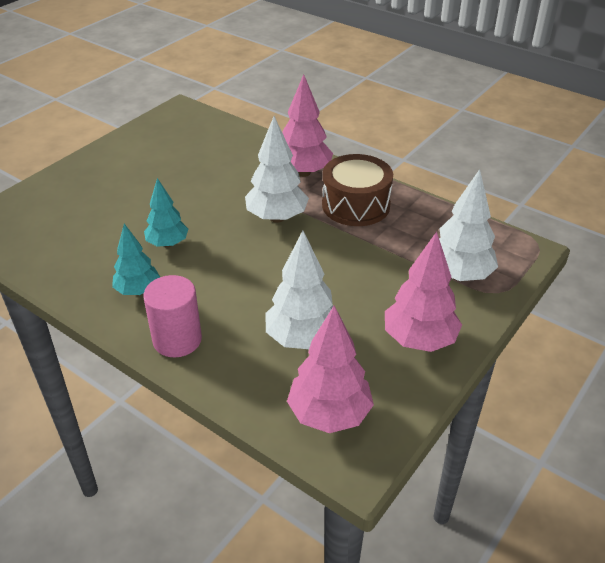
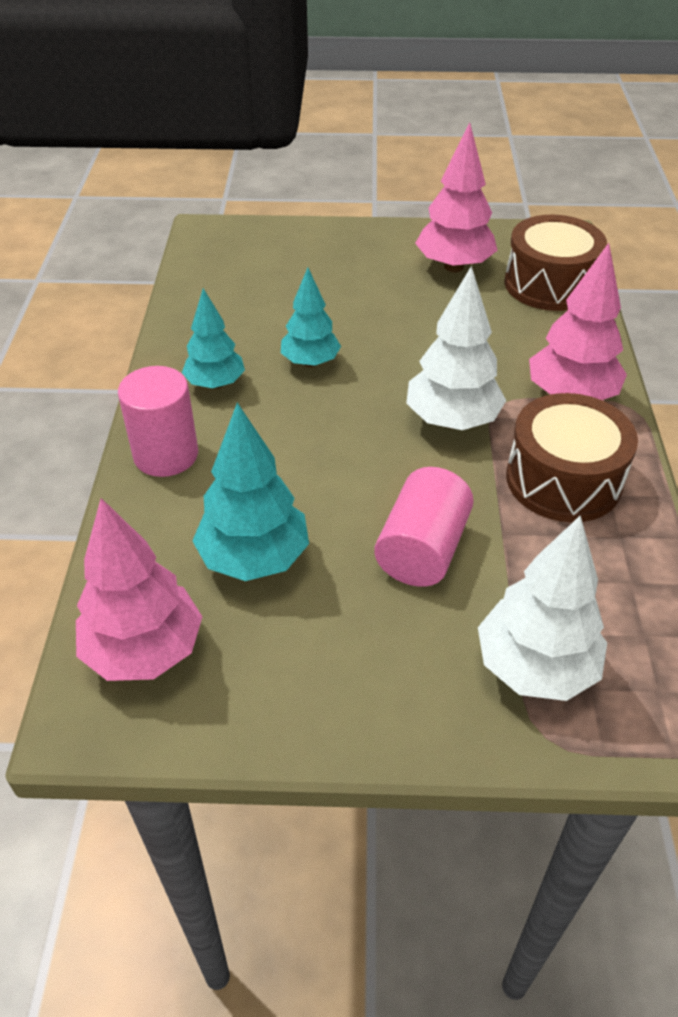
camera: 55 degrees right, 5 degrees up
(213, 133) = (549, 284): none -> brown drum
(302, 338) = (254, 559): white tree -> turquoise tree
(355, 273) = (422, 549): none -> pink cylinder
(419, 340) = (352, 683): pink tree -> pink tree (454, 266)

